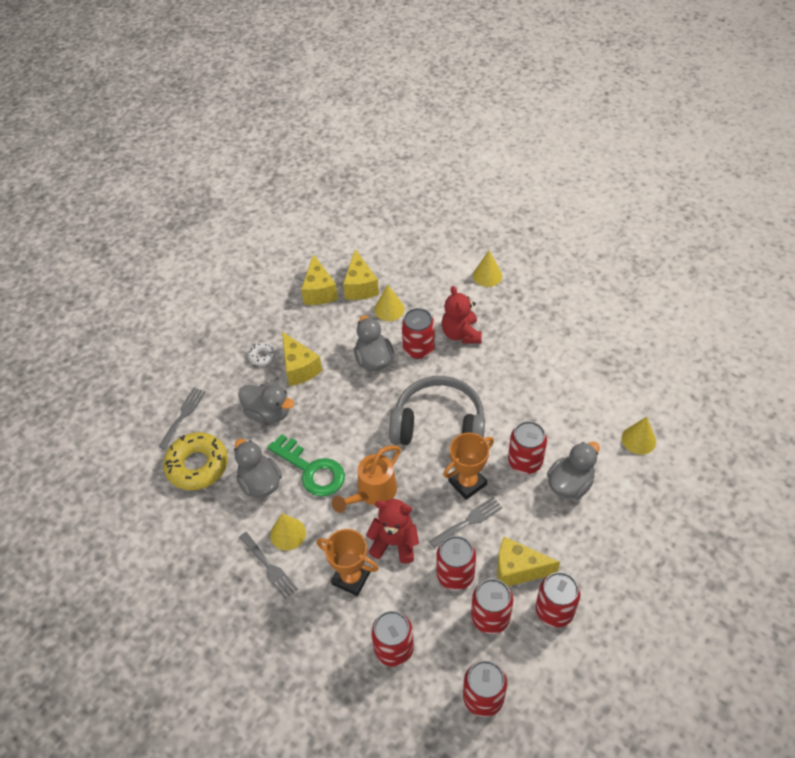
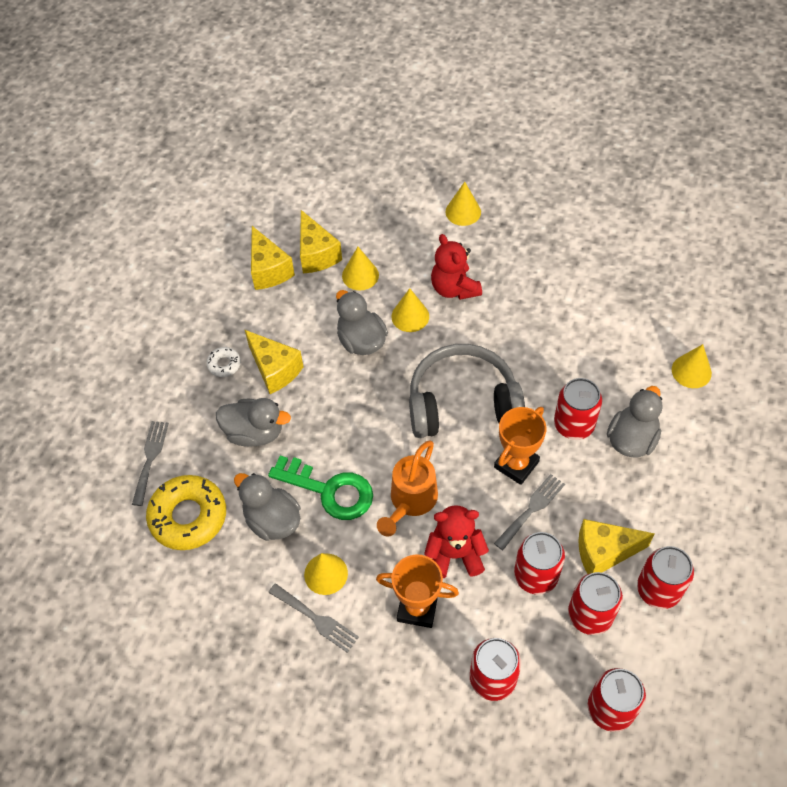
camera: 15 degrees left, 5 degrees up
(418, 348) = (410, 316): red can -> yellow cone

